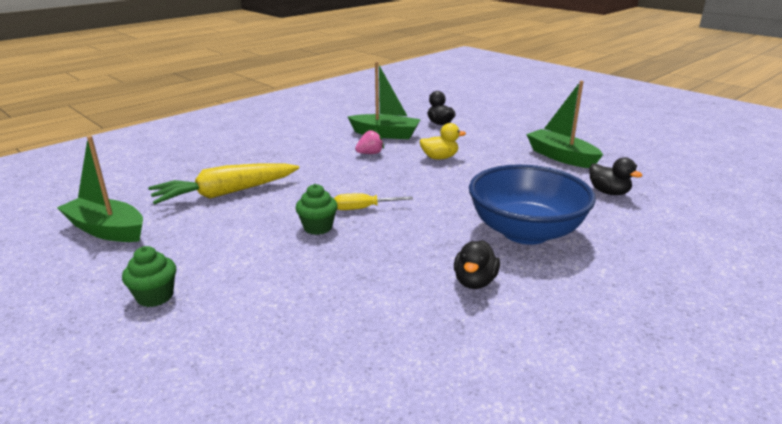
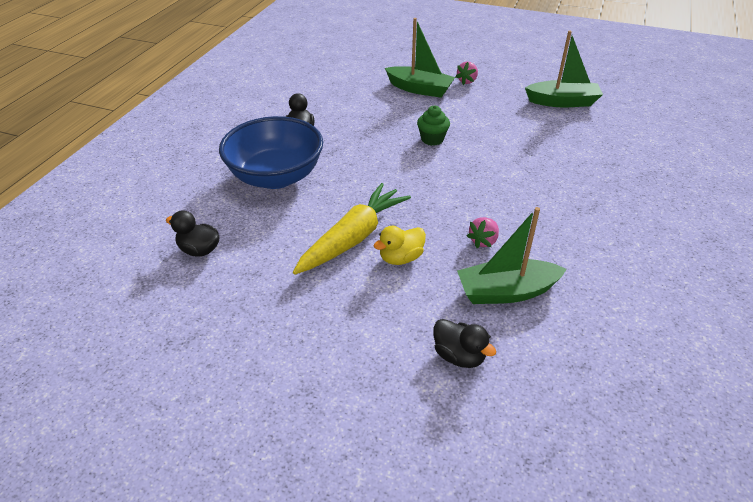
camera: 155 degrees right, 15 degrees up
(155, 296) = (467, 81): green cupcake -> pink strawberry
(226, 193) = (540, 148): yellow carrot -> yellow carrot (353, 238)
(363, 208) = (416, 164): yellow screwdriver -> none
(561, 157) = (253, 309): green boat -> green boat (419, 89)

